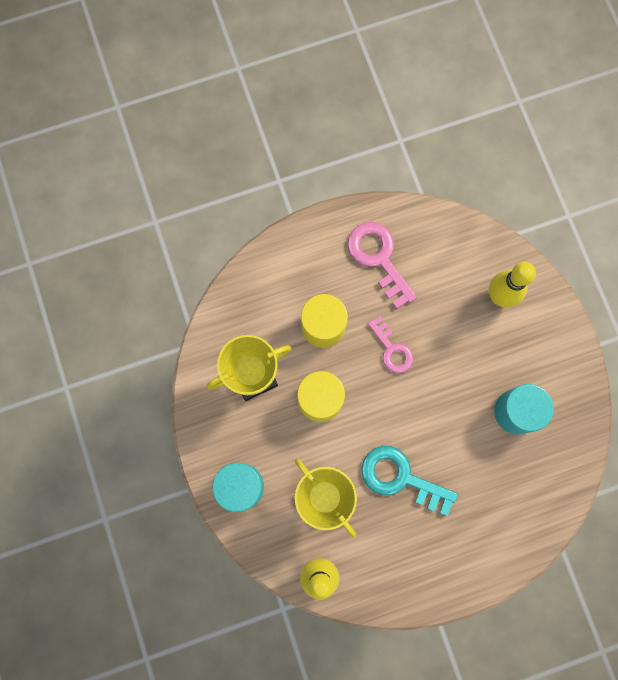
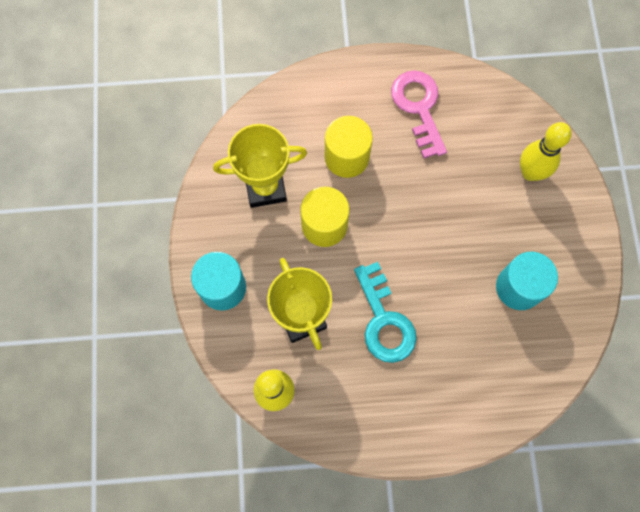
camera: 15 degrees right, 5 degrees down
(392, 349) = (409, 196): pink key -> none
(400, 477) = (384, 321): turquoise key -> turquoise key turned 150 degrees counterclockwise

